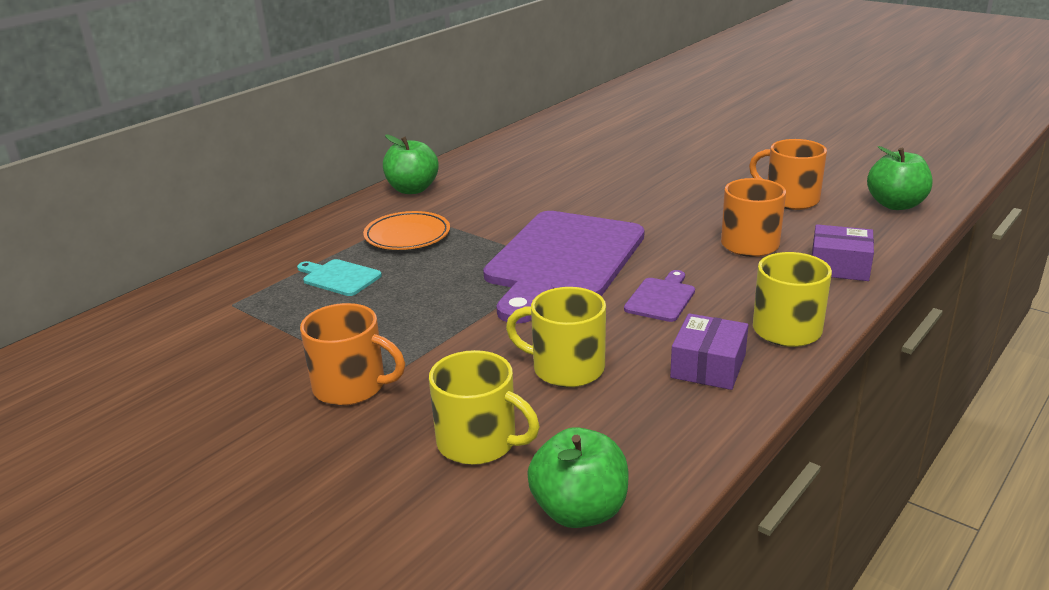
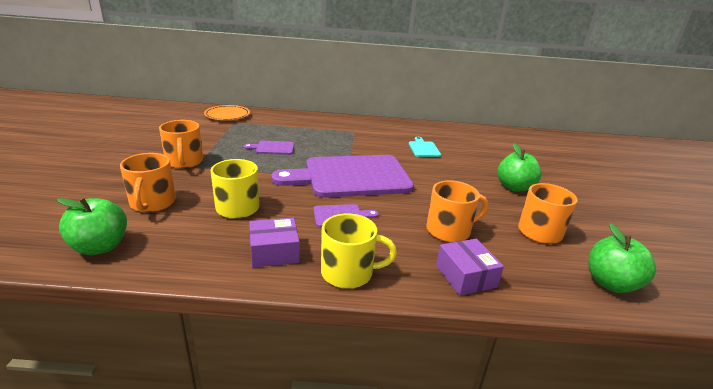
camera: 50 degrees right, 0 degrees up
(339, 277) = (276, 133): turquoise cutting board -> turquoise cutting board (423, 148)
(395, 294) = (273, 148): none -> purple cutting board
(407, 236) = (330, 135): orange plate -> orange plate (227, 115)
(412, 189) = (377, 124): green apple -> green apple (514, 187)
(478, 442) = (152, 203): yellow mug -> orange mug

